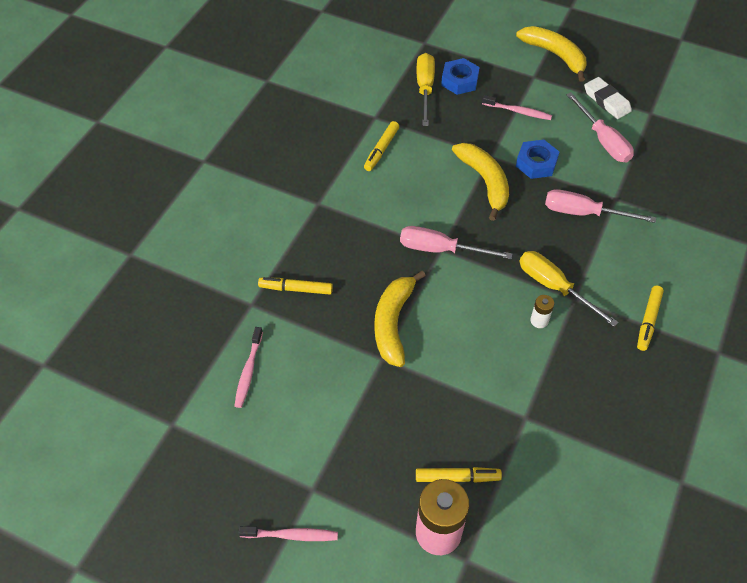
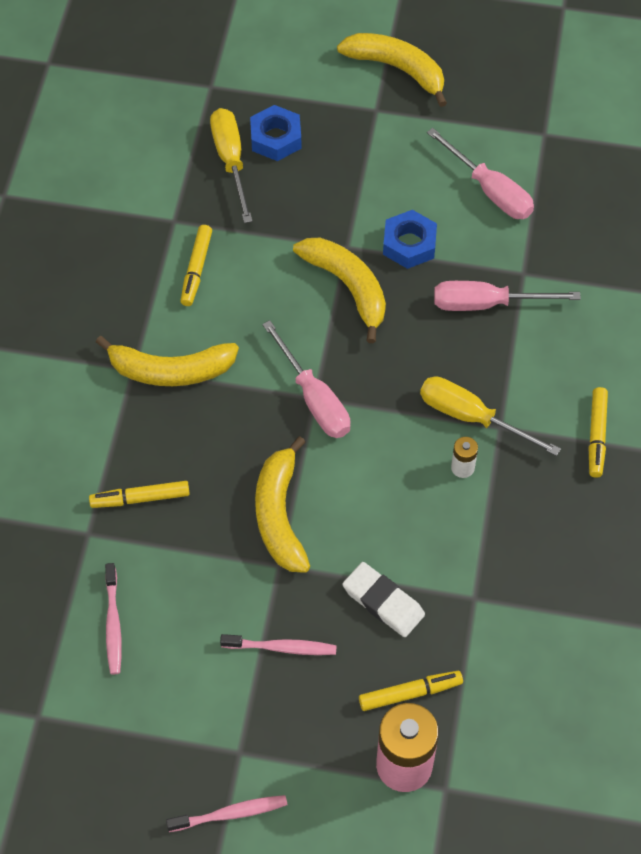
camera: 15 degrees left, 5 degrees up
(344, 210) = (170, 370): none -> yellow banana
(440, 249) = (314, 398): pink screwdriver -> pink screwdriver turned 120 degrees counterclockwise
(518, 111) = (367, 170): pink toothbrush -> pink toothbrush (281, 647)
(606, 101) = (482, 127): white eraser -> white eraser (383, 602)

